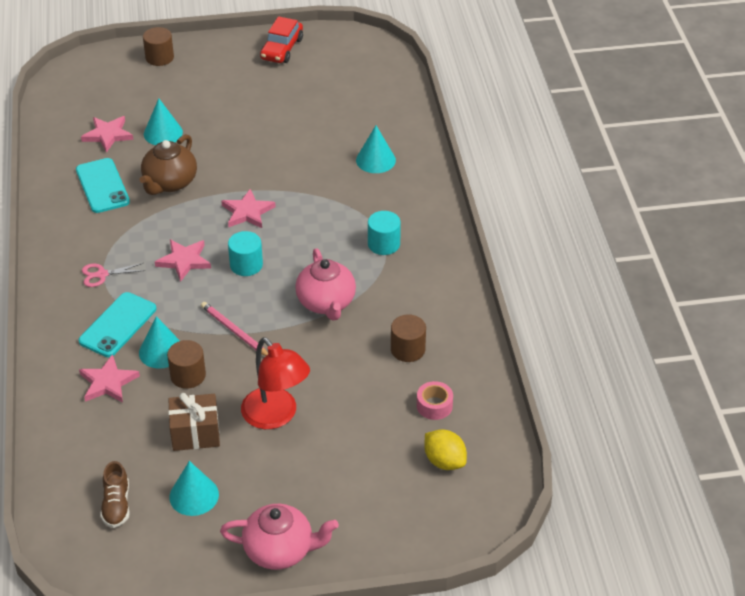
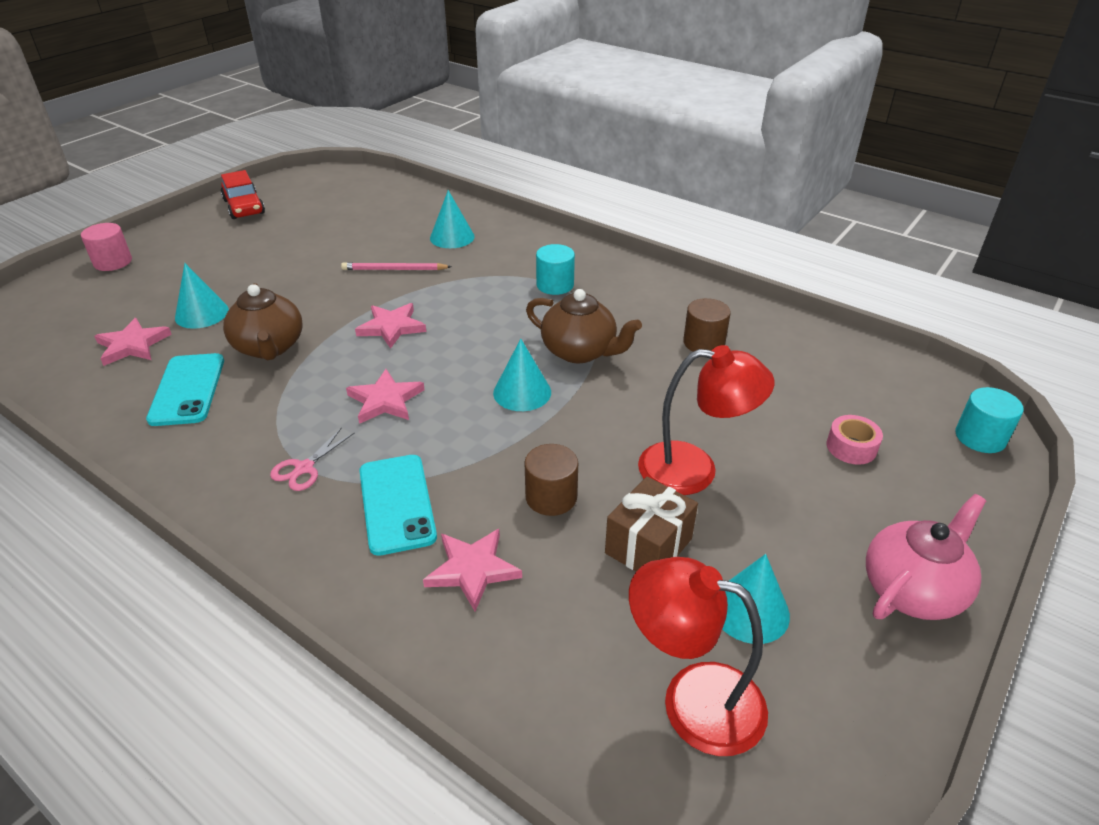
camera: 45 degrees left, 5 degrees down
(102, 186) = (187, 389): turquoise phone -> turquoise phone turned 60 degrees clockwise
(116, 505) = (692, 700): brown shoe -> red lamp
(159, 57) = (113, 262): brown cylinder -> pink cylinder
(161, 351) = (486, 495): turquoise cone -> turquoise cone (522, 392)
(234, 331) = (534, 426): pink pencil -> pink pencil (394, 269)
(246, 265) = (456, 367): turquoise cylinder -> turquoise cylinder (980, 437)
(326, 303) = (580, 351): pink teapot -> brown teapot
(434, 405) = (796, 368): pink tape -> pink tape (851, 447)
(444, 461) = (878, 402): yellow lemon -> none

